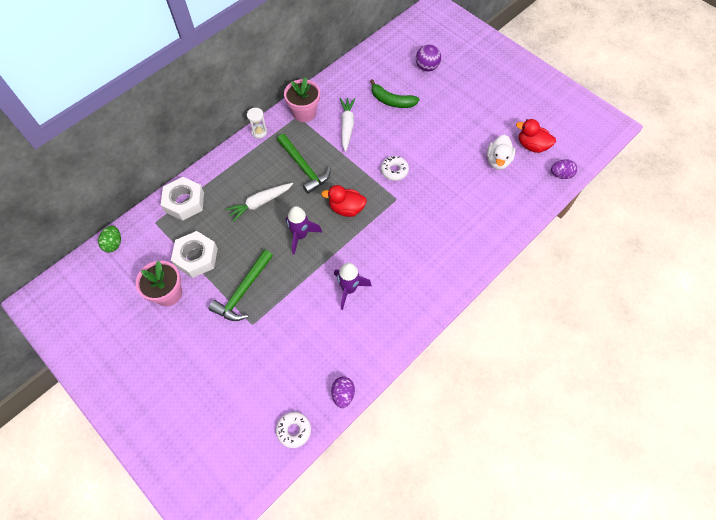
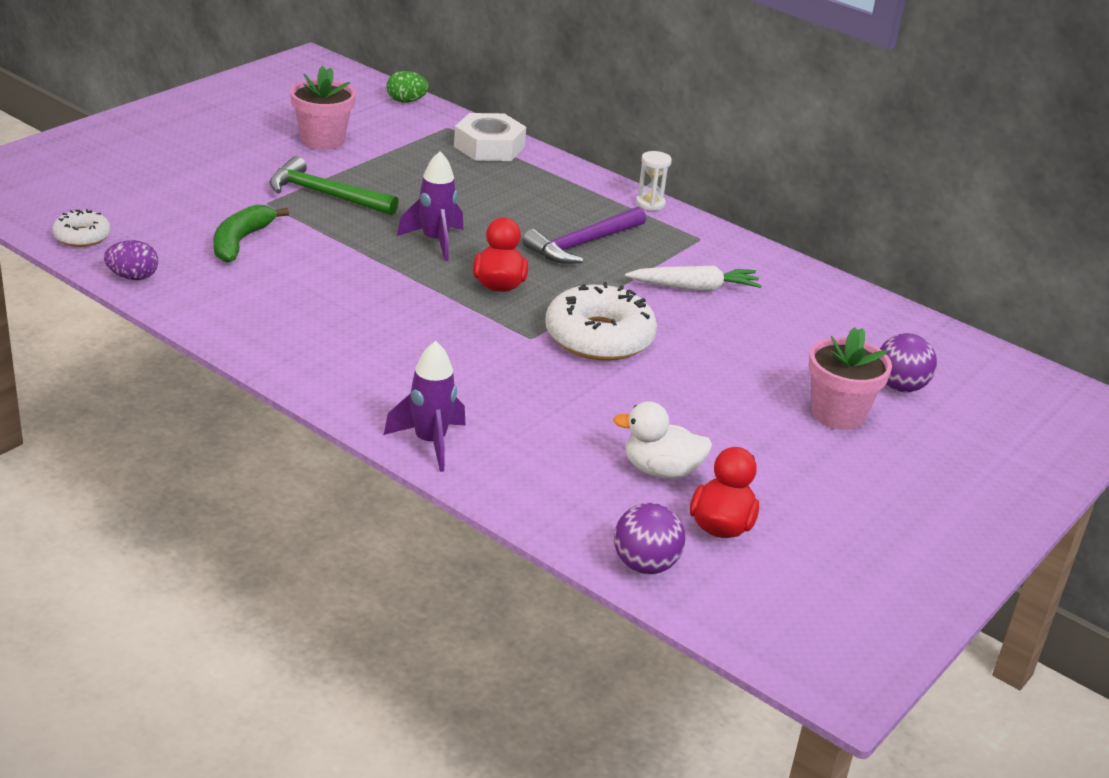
camera: 80 degrees right, 30 degrees down
(196, 257) = (387, 158): white nut -> none
(260, 203) = (497, 206): white carrot -> none
(303, 167) = (582, 244): green hammer -> purple hammer
(304, 113) = (711, 245): pink flower pot -> pink flower pot (838, 414)
(349, 289) = (328, 285): purple rocket -> purple rocket (430, 443)
(392, 101) = (781, 340): green banana -> green banana (240, 241)
(394, 171) = (599, 337): white donut -> white donut, size x1.90
(561, 174) = (645, 565): purple egg -> purple ball

